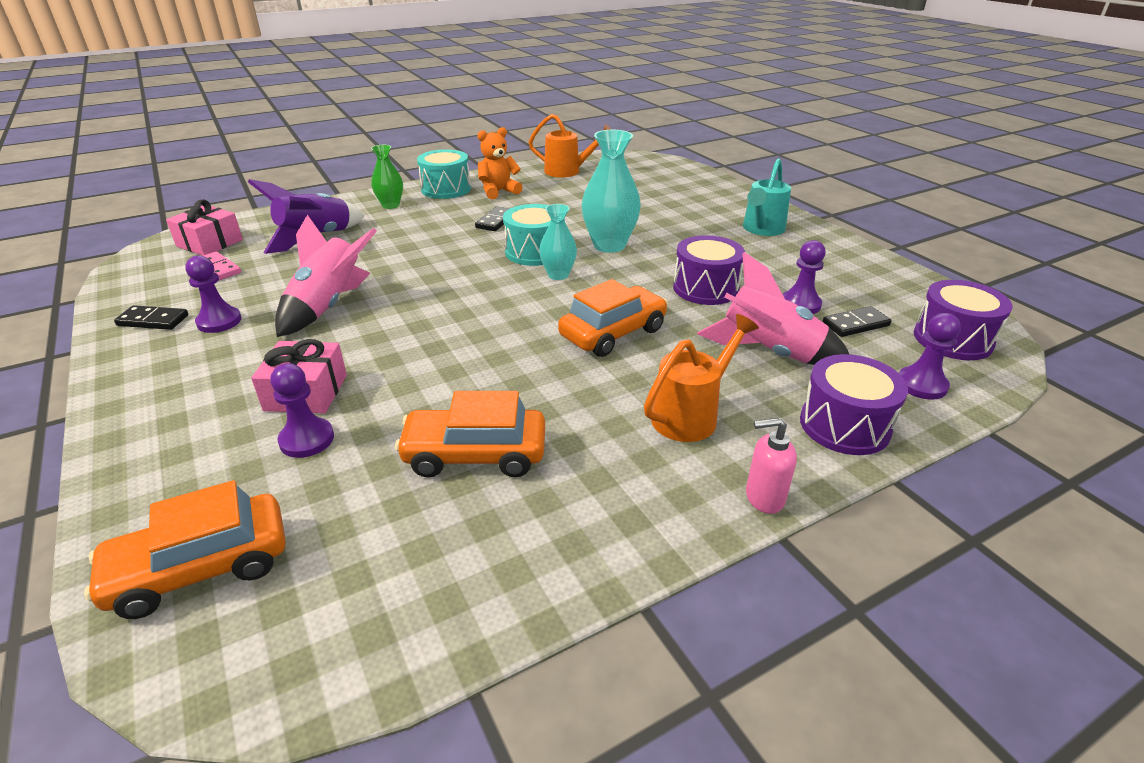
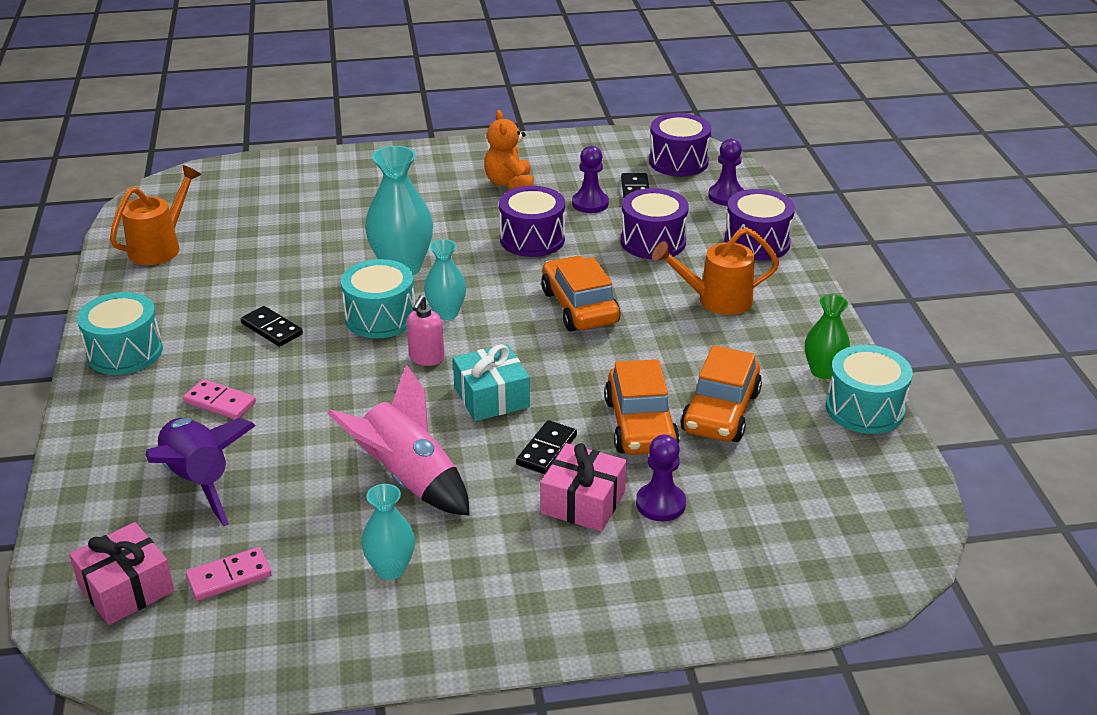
camera: 70 degrees left, 0 degrees up
(153, 320) = (349, 629): black domino -> black domino (546, 450)
(201, 568) = (801, 564): orange car -> orange car (640, 425)
(219, 321) = (390, 569): purple pawn -> turquoise vase
(390, 205) = (139, 406): green vase -> green vase (823, 371)
(403, 225) = (220, 402): none -> pink domino
(448, 318) = (491, 397): none -> turquoise gift
(498, 192) = (177, 311): orange teddy bear -> orange teddy bear (509, 183)
(531, 586) = (864, 408): none -> turquoise drum
(691, 415) = (716, 300): orange watering can -> orange watering can turned 75 degrees counterclockwise
(761, 229) = (437, 174): turquoise watering can -> none
(764, 497) = (816, 298): pink soap dispenser -> pink soap dispenser (426, 358)
(769, 352) = (653, 241): pink rocket -> purple drum

